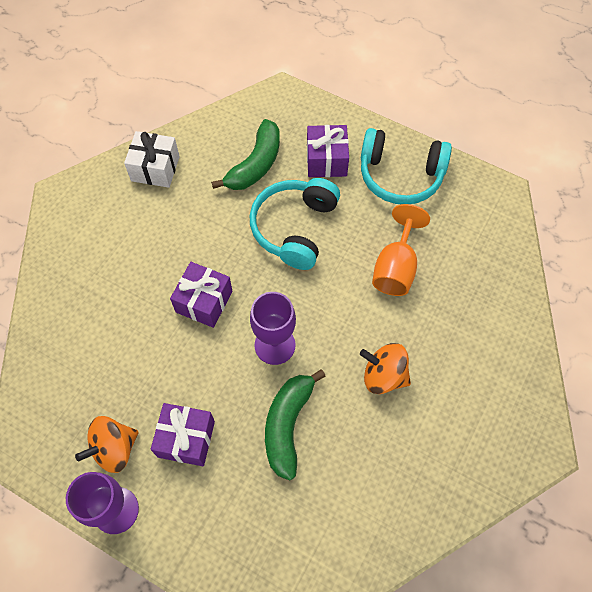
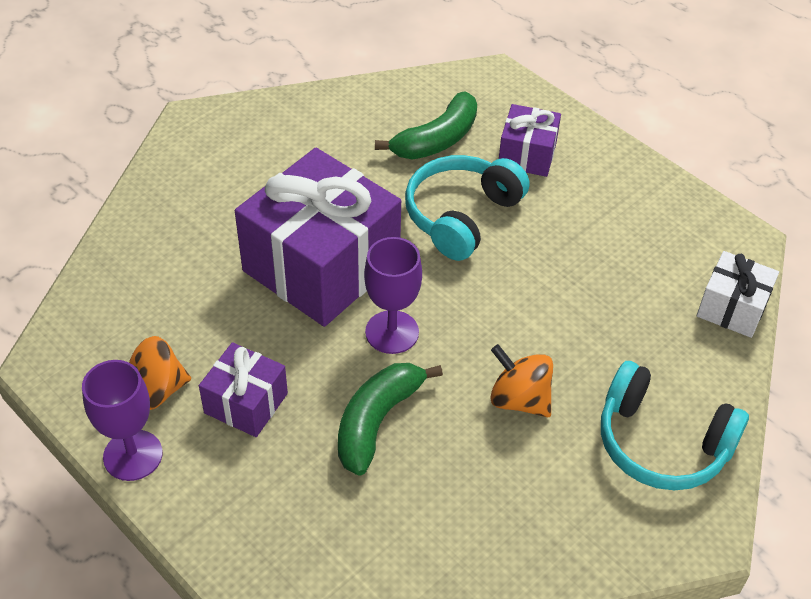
camera: 15 degrees right, 15 degrees down
(155, 168) = (313, 117): white gift -> white gift (732, 308)
(204, 301) = (321, 265): purple gift -> purple gift, size x2.03
(395, 267) = (576, 287): orange goblet -> none
(400, 175) = (616, 191): turquoise headphones -> turquoise headphones (661, 443)

